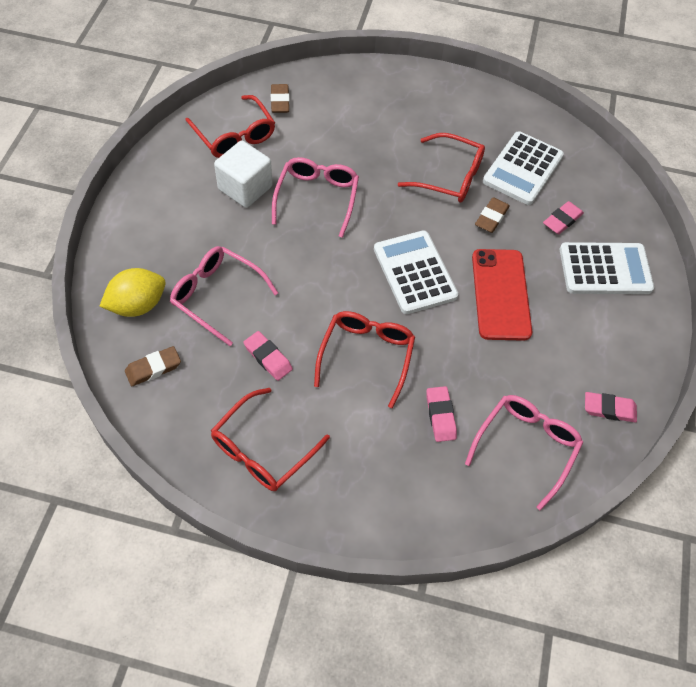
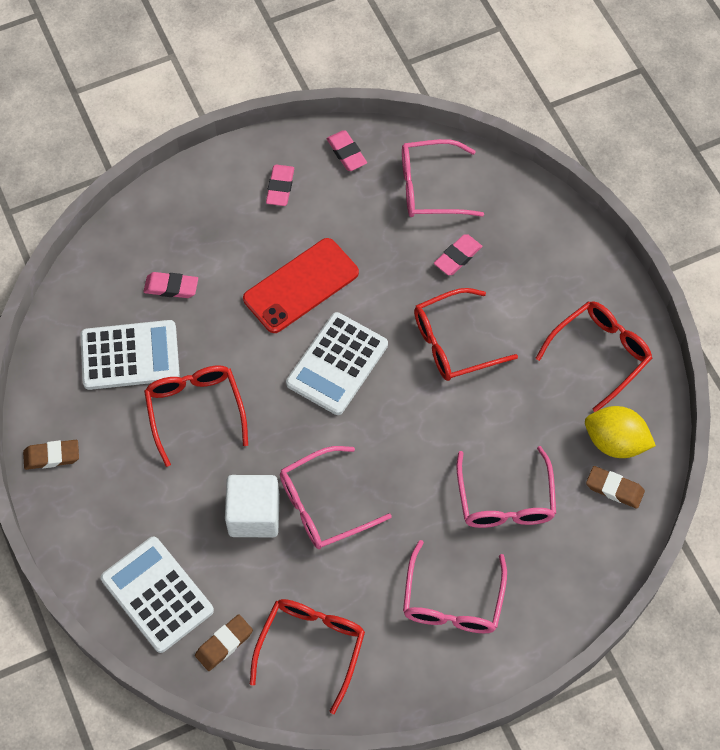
camera: 125 degrees left, 5 degrees up
(137, 305) = (574, 555): yellow lemon -> yellow lemon (615, 442)
(185, 219) = (452, 600): none -> pink glasses
(245, 188) = (368, 579): white cube -> white cube (254, 515)
(263, 449) = (599, 354): red glasses -> red glasses turned 45 degrees counterclockwise
(268, 358) = (523, 412): pink eraser -> pink eraser (280, 187)
(491, 217) = (218, 344): brown eraser -> brown eraser (52, 456)
(605, 269) = (202, 225): white calculator -> white calculator (157, 594)

